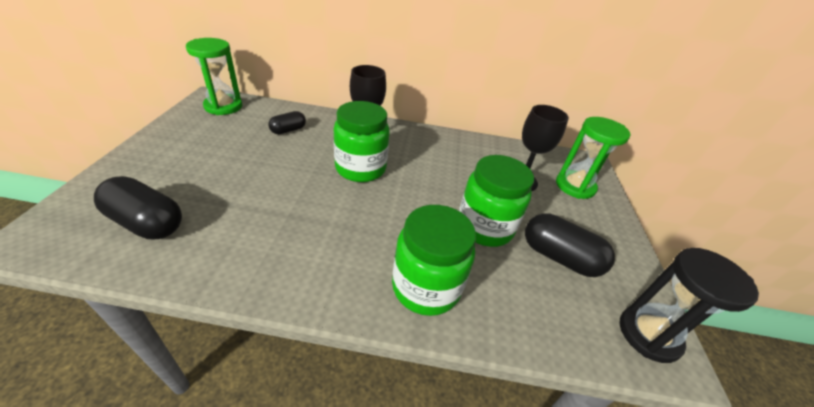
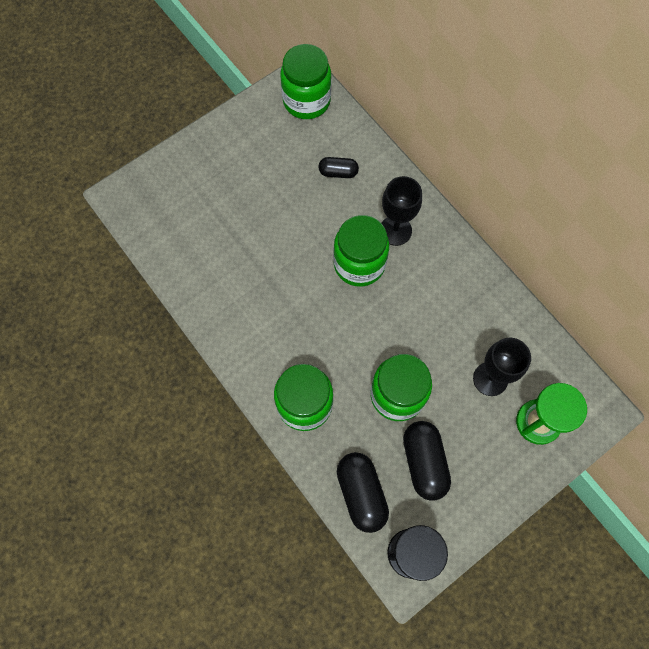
camera: 50 degrees right, 30 degrees up
(147, 223) = (181, 224): black capsule -> black capsule (361, 493)
(223, 106) = (306, 101): green hourglass -> green jar

